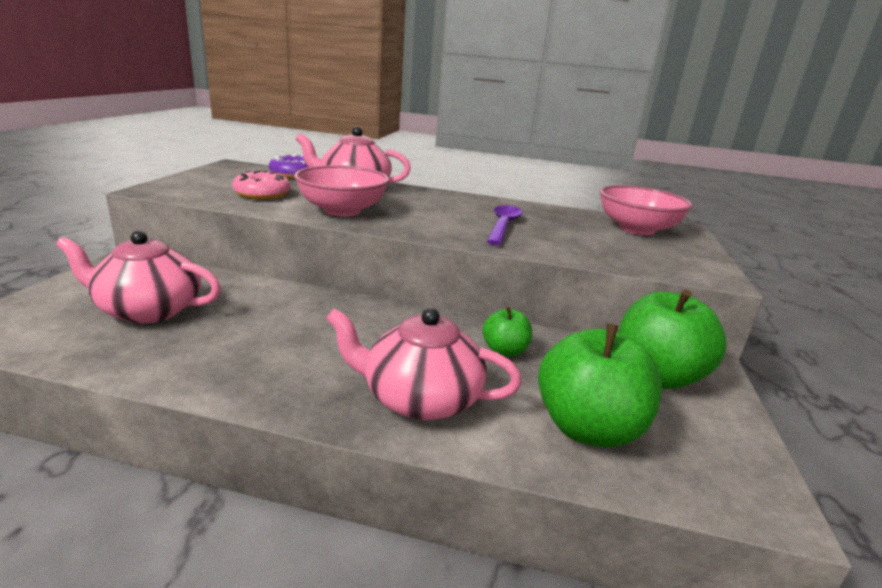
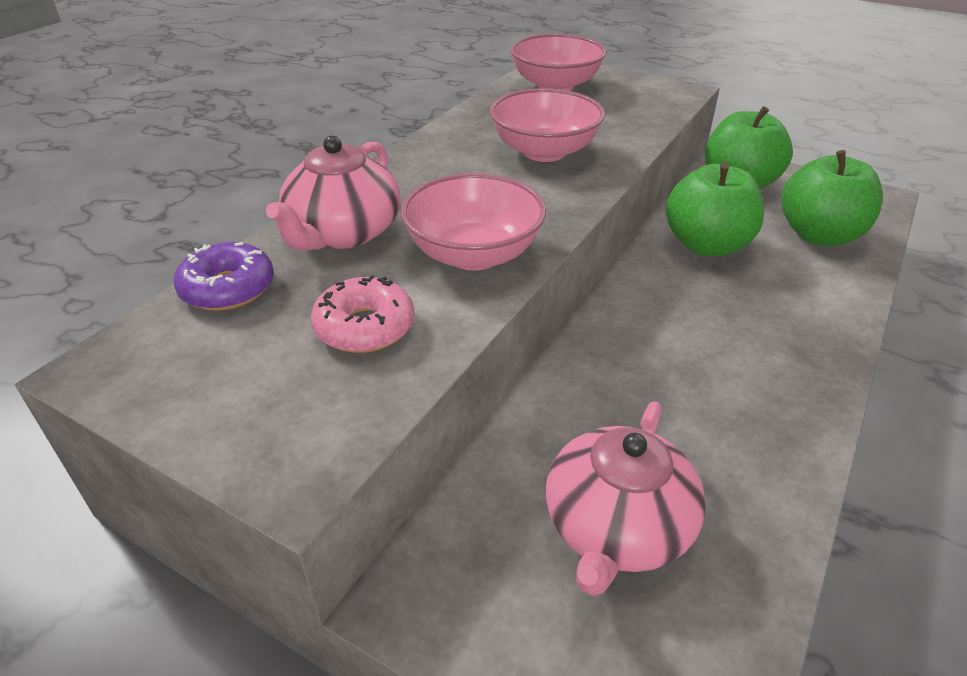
camera: 70 degrees left, 15 degrees up
(419, 398) = (797, 308): pink teapot -> none
(503, 226) = (544, 151): purple spoon -> pink bowl
(504, 351) = (706, 245): green apple -> green apple, size x1.91

